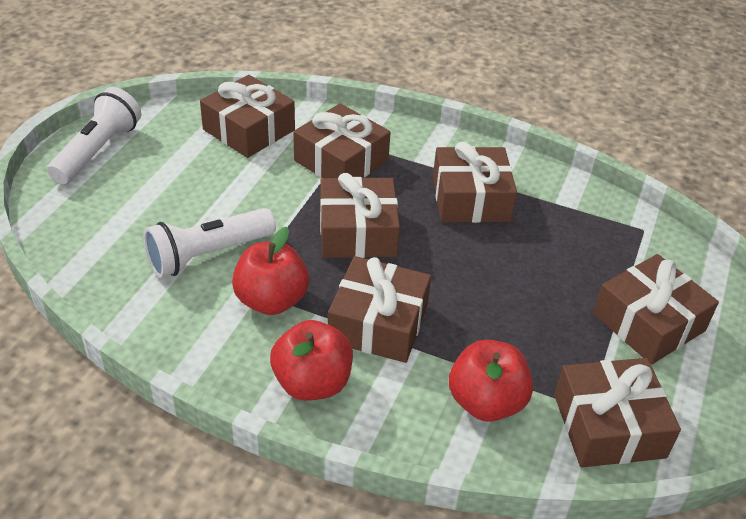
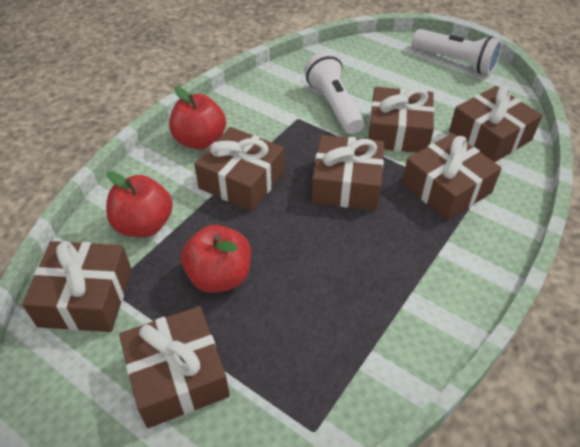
camera: 105 degrees right, 5 degrees up
(271, 300) = (280, 130): red apple -> red apple (219, 276)
(471, 199) = (384, 273): brown gift -> brown gift (398, 132)

